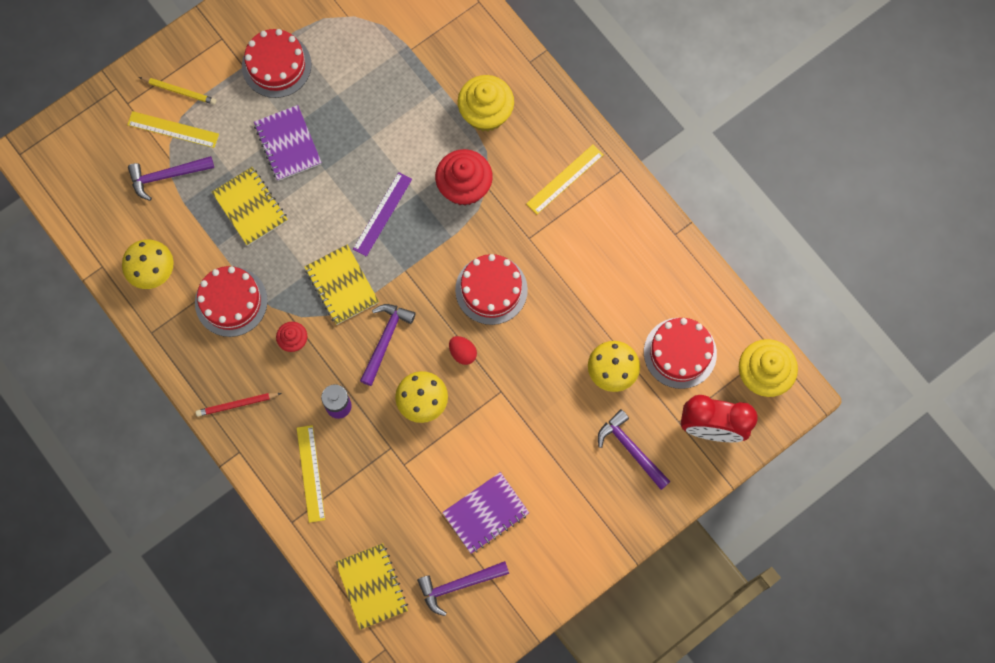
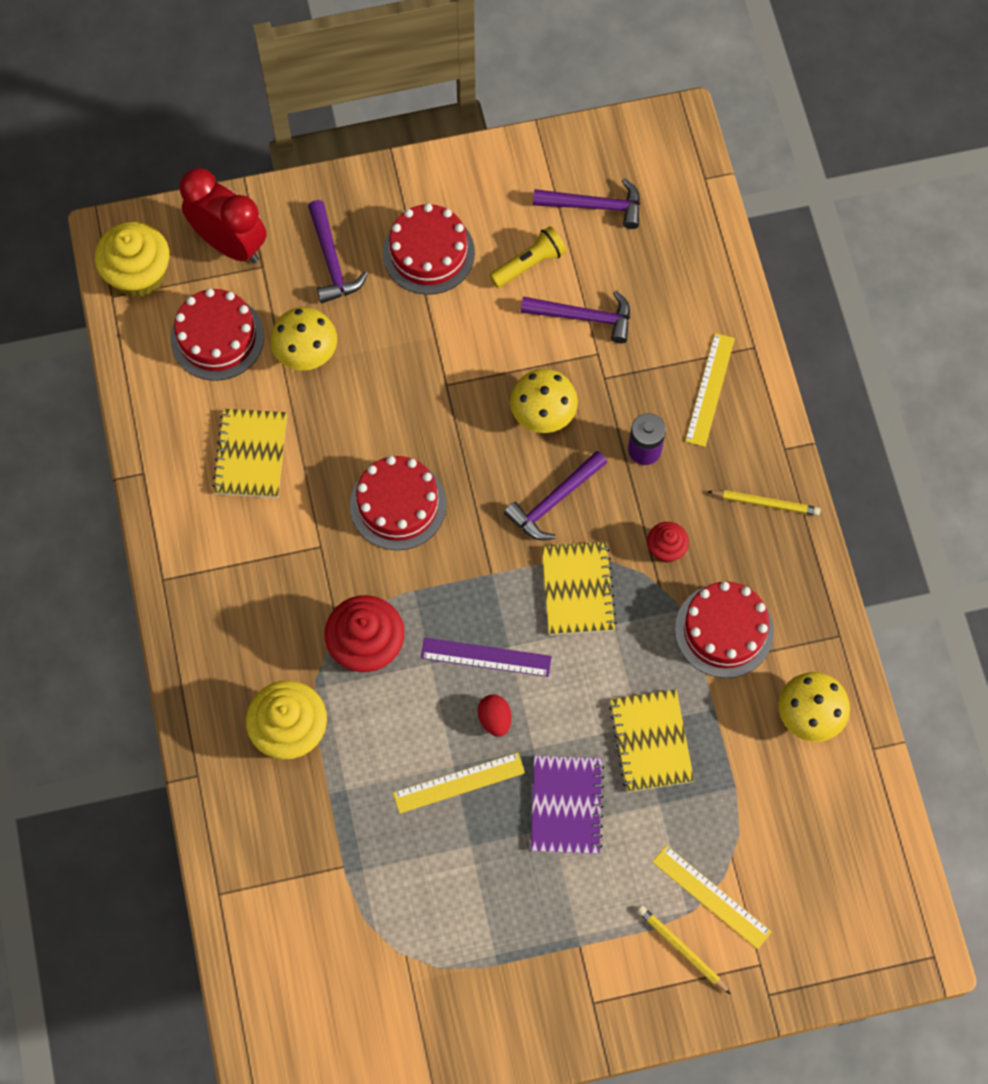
camera: 155 degrees left, 5 degrees down
(167, 176) = (743, 833): purple hammer -> purple hammer (583, 317)
(237, 404) = (766, 503): red pencil -> yellow pencil
(276, 65) = (534, 926): red cake -> red cake (428, 253)
(372, 586) = (691, 244): yellow notebook -> yellow notebook (251, 455)
(382, 214) = (486, 657): purple ruler -> purple ruler turned 45 degrees clockwise
(462, 353) = (469, 446): red egg -> red egg (495, 719)
(486, 513) = (529, 264): purple notebook -> yellow flashlight
(565, 179) = (237, 599): yellow ruler -> yellow ruler (459, 783)

